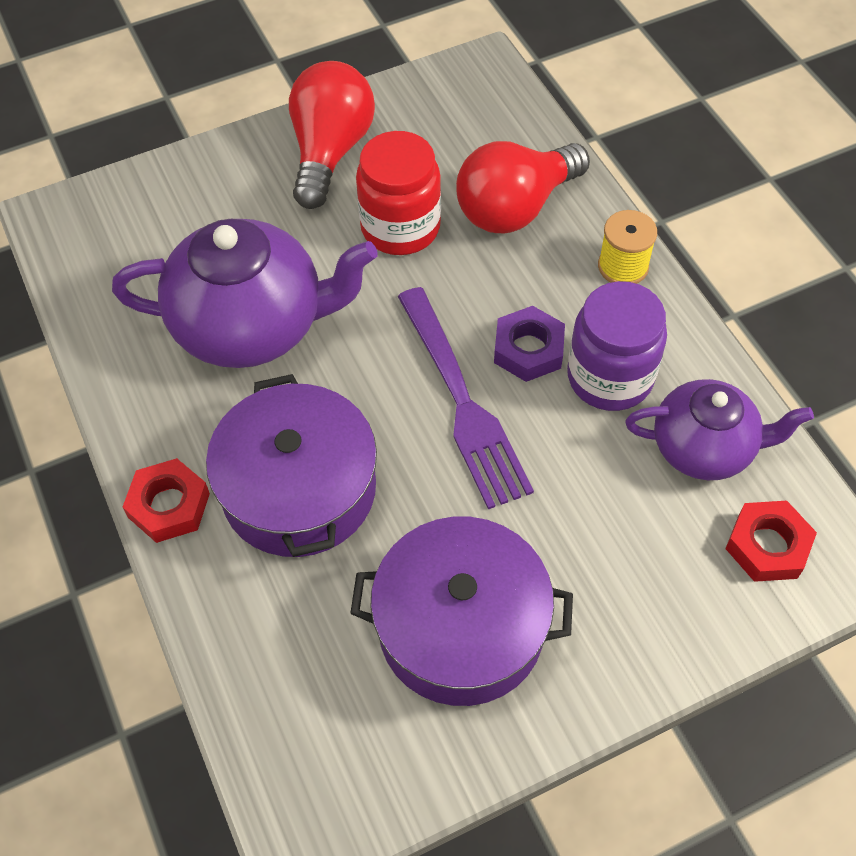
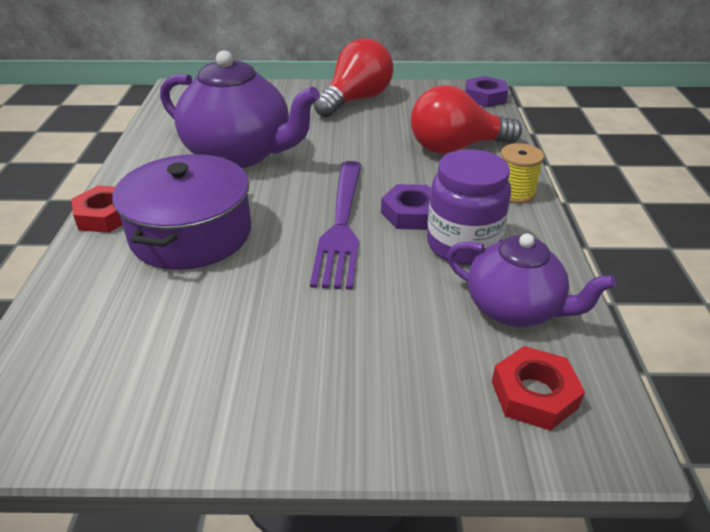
camera: 25 degrees right, 20 degrees down
(400, 227) = (371, 138): red jar -> none
(461, 627) = (227, 349): purple pot -> none
(497, 83) = (485, 97): none -> purple nut

